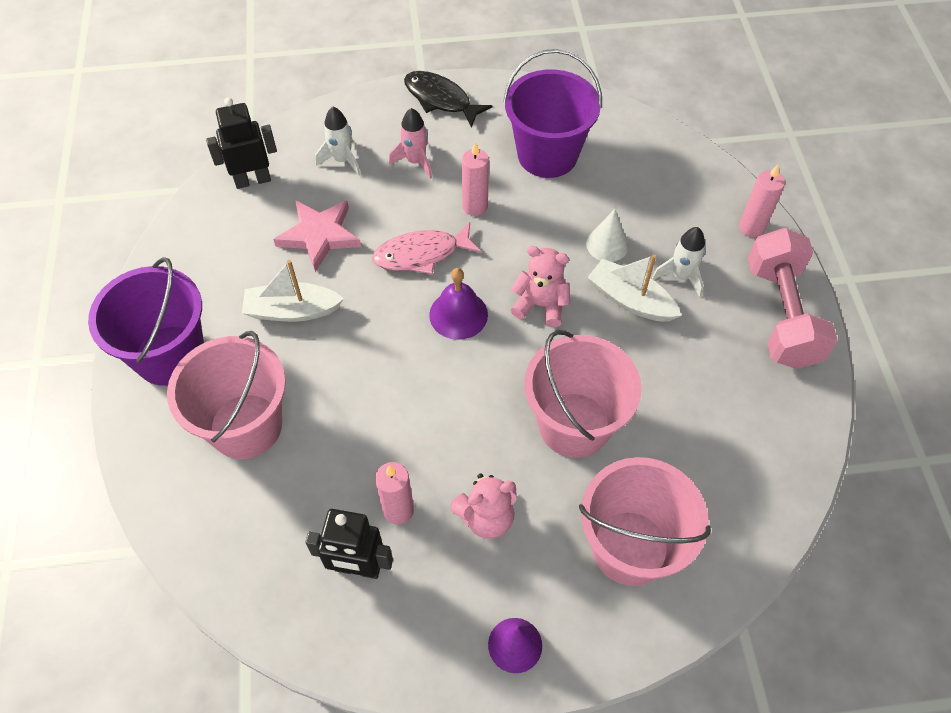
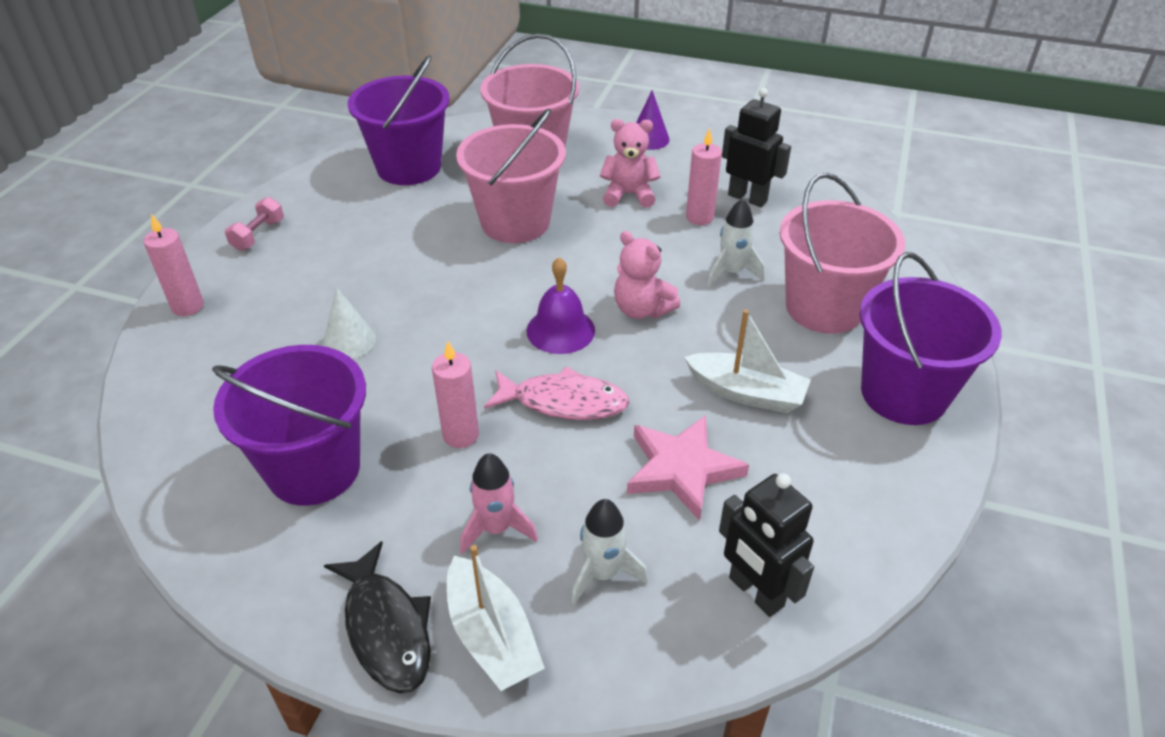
camera: 155 degrees left, 15 degrees down
(253, 180) = (755, 592): black robot -> black robot turned 45 degrees clockwise
(540, 305) = (470, 311): pink teddy bear -> pink teddy bear (641, 309)
(630, 300) = (378, 287): white boat -> white boat (492, 636)
(681, 276) = (309, 290): white rocket -> white rocket (731, 272)
(739, 464) = (409, 167): none -> purple bucket
(781, 314) = (258, 235): pink dumbbell -> pink dumbbell, size x0.45

